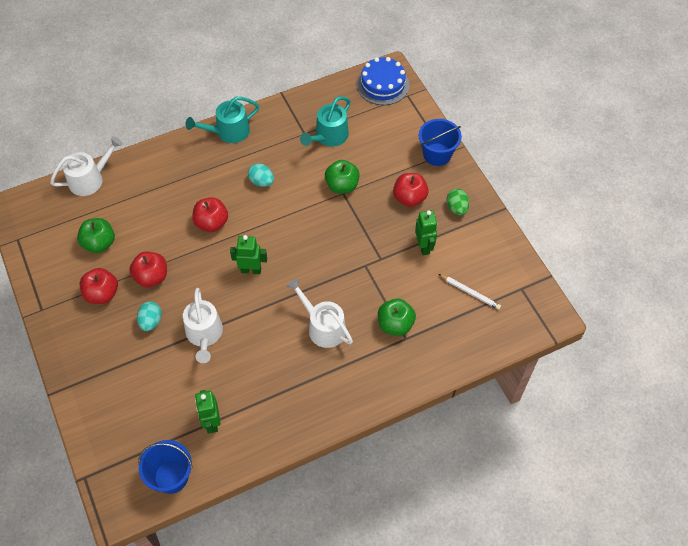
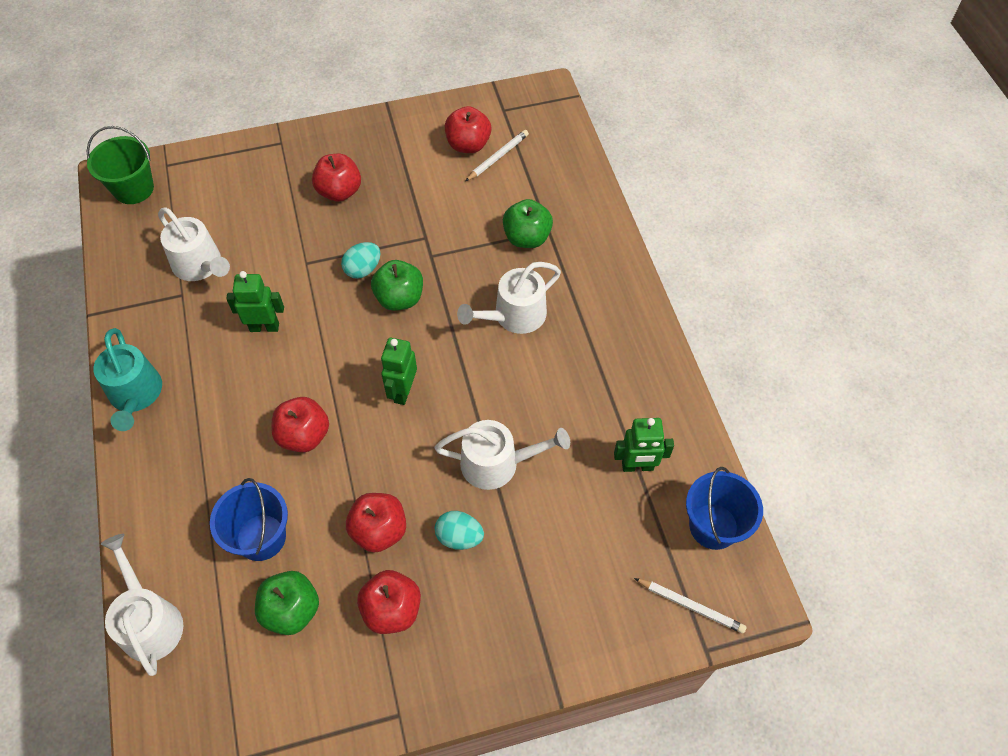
camera: 80 degrees left, 0 degrees up
(113, 466) = (691, 606): none -> white pencil
(261, 181) = (250, 360): turquoise egg -> turquoise egg (363, 269)
(329, 136) = (200, 265): turquoise watering can -> white watering can
(342, 185) = (293, 262): green apple -> green apple (399, 298)
(382, 84) = (133, 189): blue cake -> green bucket
(424, 246) = (419, 189): green robot -> green robot (264, 327)
(437, 154) = (279, 151): blue bucket -> blue bucket (261, 537)
(457, 208) = (371, 147): green egg -> none
(477, 270) = (468, 145): none -> red apple

